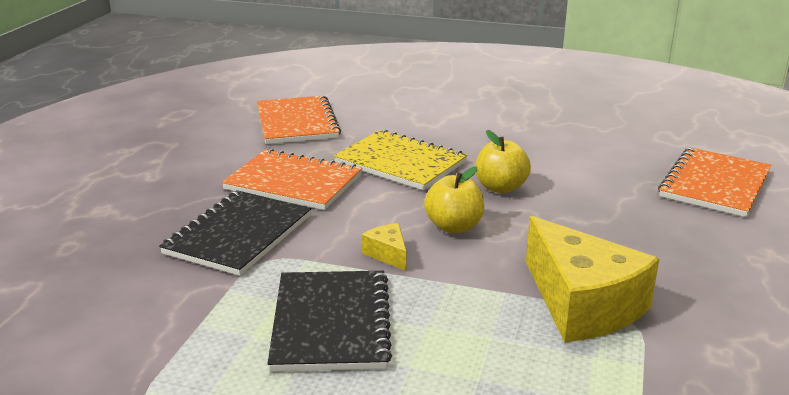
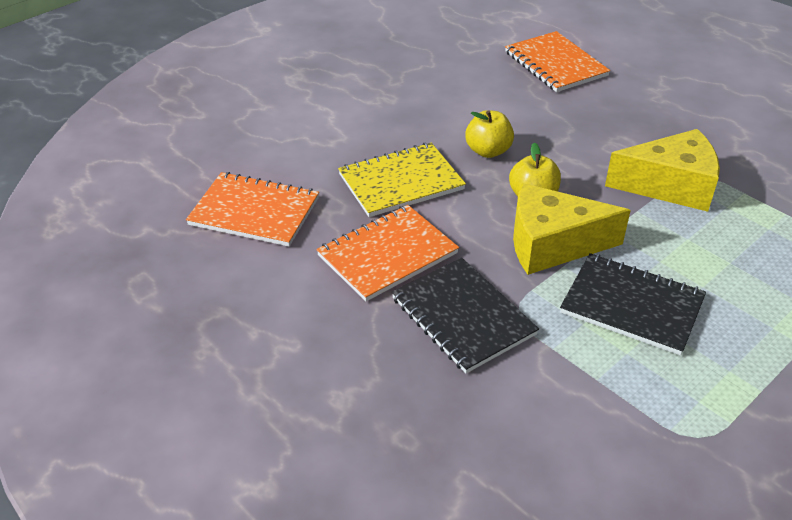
camera: 60 degrees left, 15 degrees up
(388, 254) = (552, 244): yellow cheese -> yellow cheese, size x2.34

